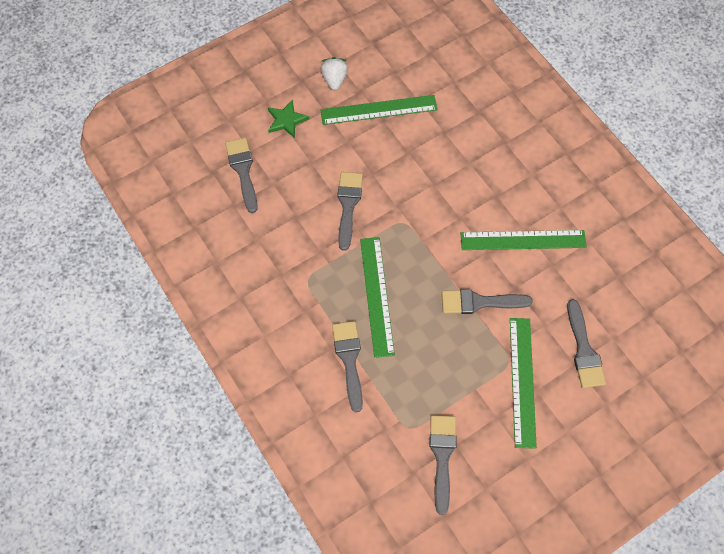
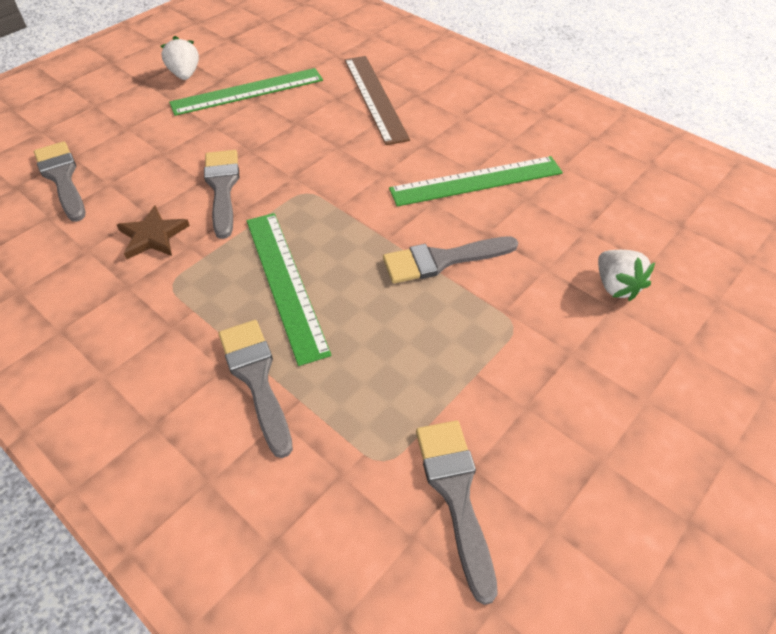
camera: 15 degrees left, 15 degrees down
(286, 120) = (124, 119): green star -> none
(299, 237) = (153, 236): none -> brown star
(472, 138) = (375, 98): none -> brown ruler
(522, 381) = (545, 346): green ruler -> none
(584, 350) = (616, 286): grey brush -> white strawberry

